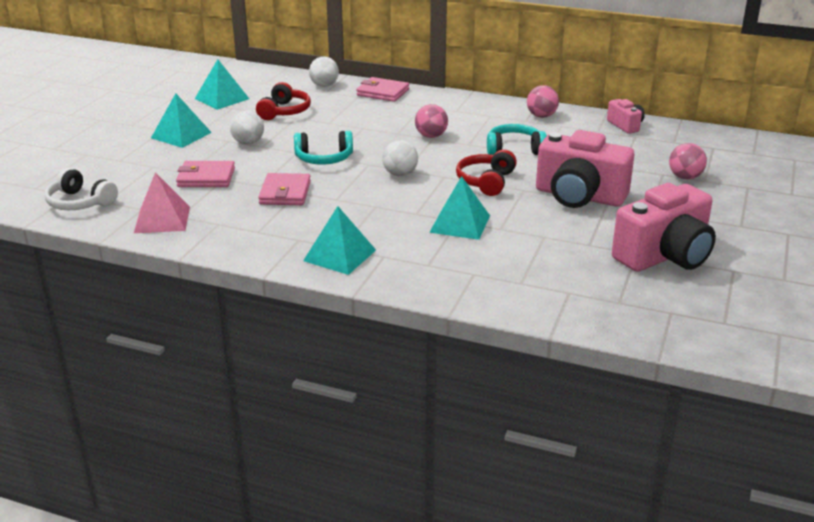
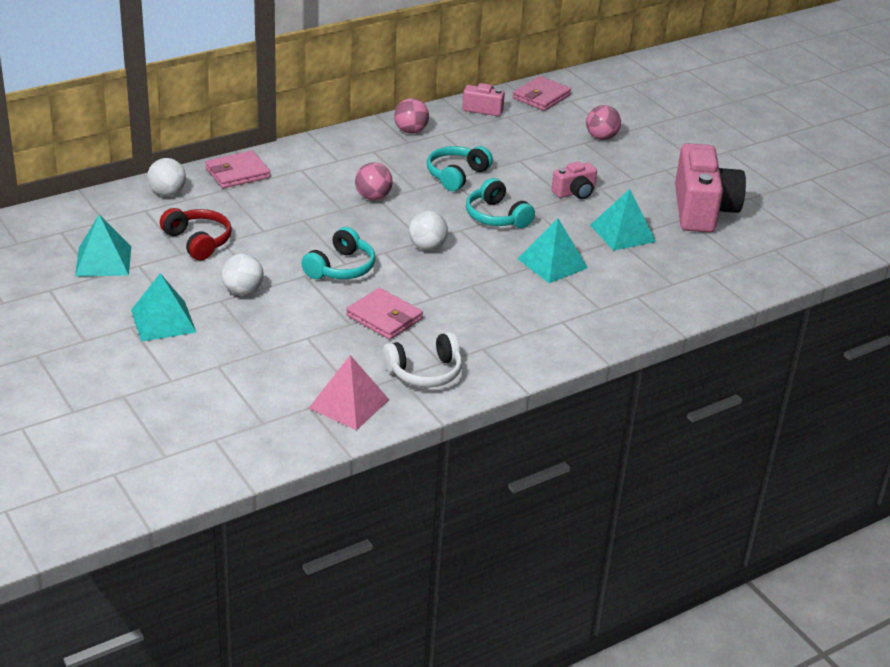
camera: 55 degrees left, 5 degrees up
(80, 203) = (243, 439): white headphones -> white headphones (425, 372)
(206, 177) = (290, 345): pink wallet -> pink wallet (541, 97)
(339, 255) = (535, 340): turquoise pyramid -> turquoise pyramid (622, 233)
(486, 181) = (496, 216): red headphones -> turquoise headphones
(579, 196) = (575, 193): pink camera -> pink camera, size x0.49

